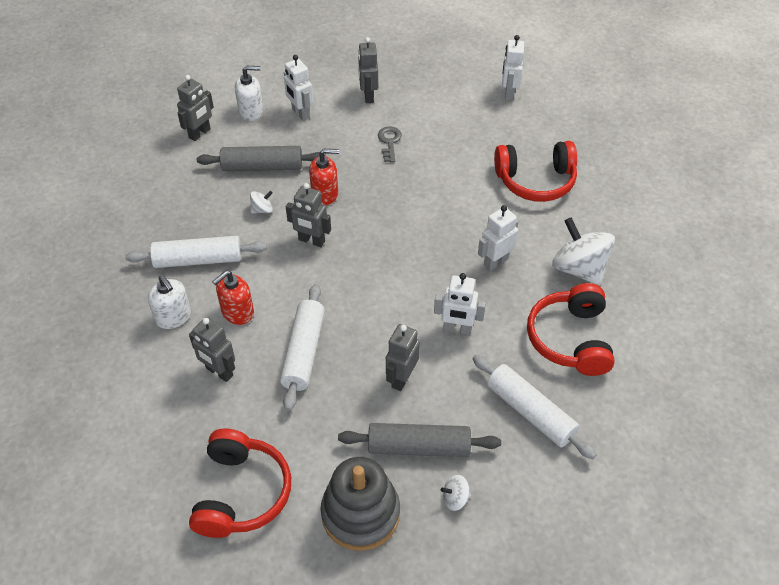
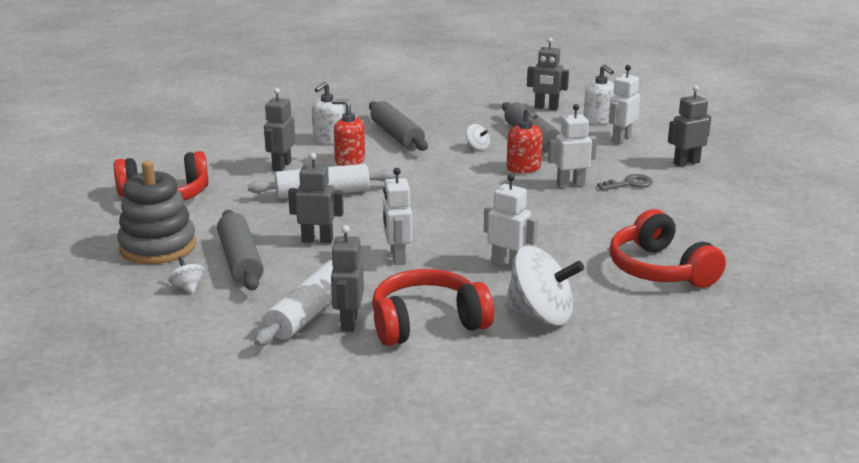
camera: 70 degrees right, 25 degrees down
(198, 260) = (397, 136): white rolling pin -> grey rolling pin
(311, 241) = (457, 173): grey robot -> grey robot (348, 322)
(509, 93) = (793, 233): white robot -> white robot (570, 184)
(579, 269) = (541, 315): white spinning top -> white spinning top turned 75 degrees clockwise

